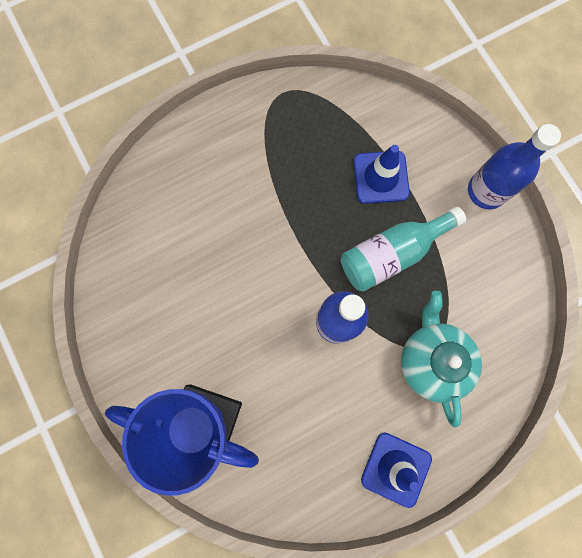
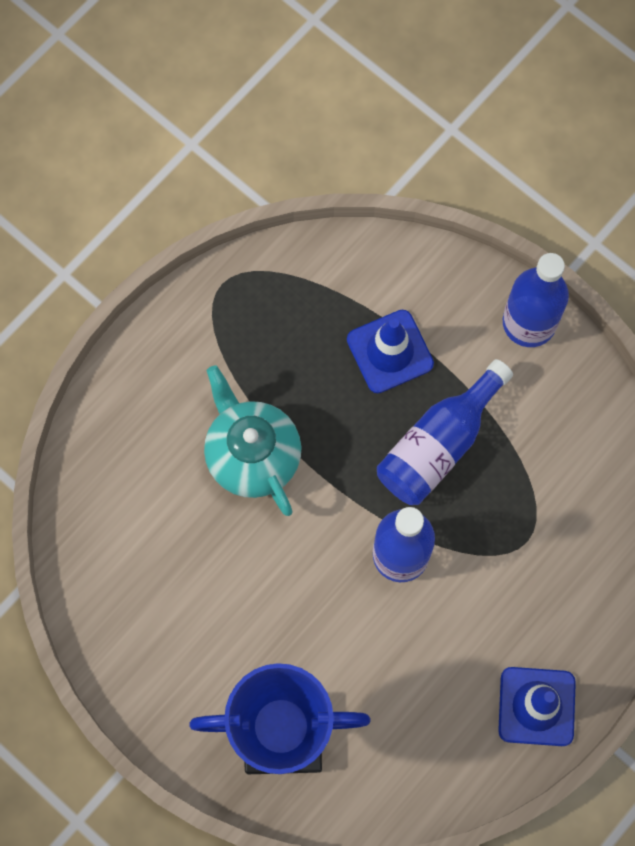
camera: 20 degrees left, 5 degrees down
(392, 253) = (438, 444): turquoise bottle -> blue bottle
(432, 360) = (534, 559): turquoise teapot -> turquoise teapot (252, 455)

